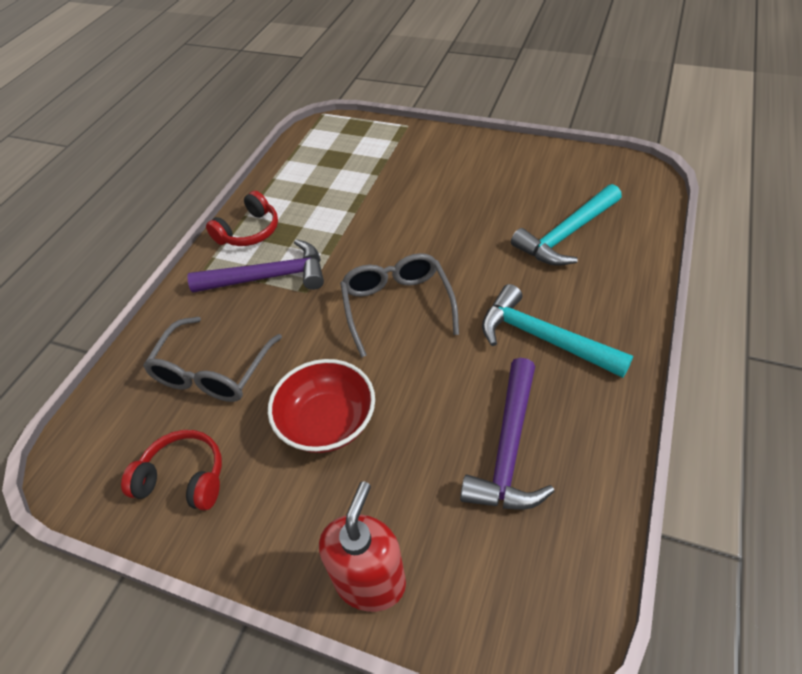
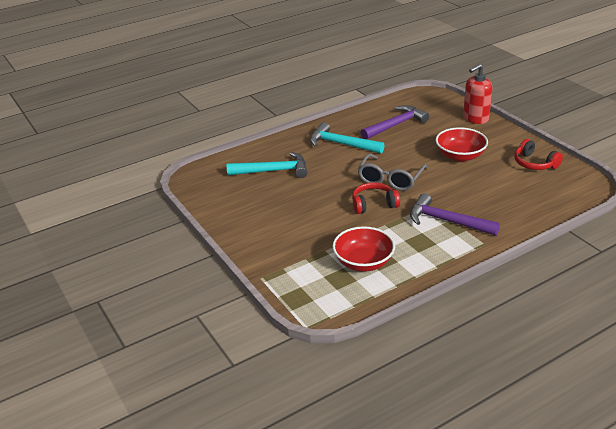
camera: 145 degrees left, 15 degrees down
(212, 372) = (504, 192): grey glasses -> none
(249, 231) = (441, 253): red headphones -> red headphones (373, 204)
(325, 182) = (363, 262): none -> red bowl
(543, 338) = (341, 144): turquoise hammer -> turquoise hammer turned 135 degrees clockwise

